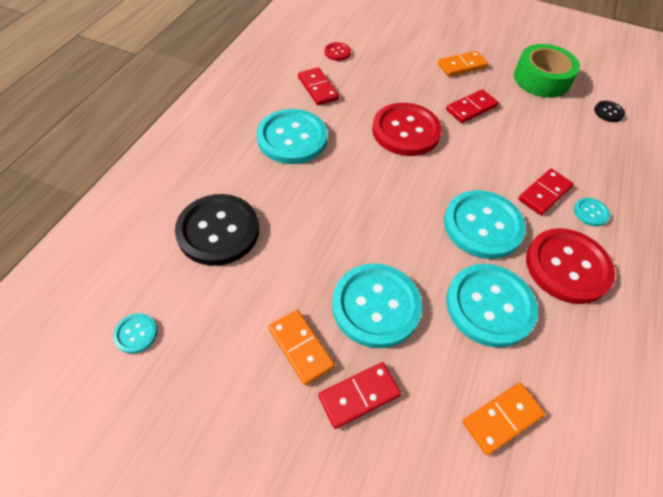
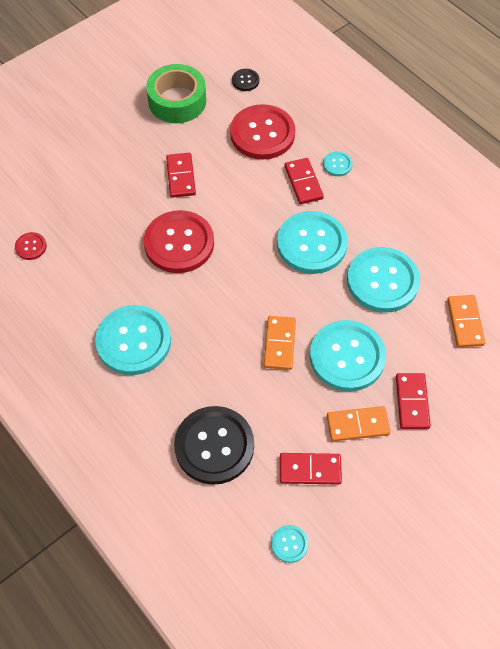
camera: 60 degrees left, 5 degrees up
(318, 88) = (76, 289): red domino -> red domino (310, 470)
(462, 66) = (120, 151): orange domino -> orange domino (280, 344)
(567, 267) = (375, 211): red button -> red button (262, 134)

